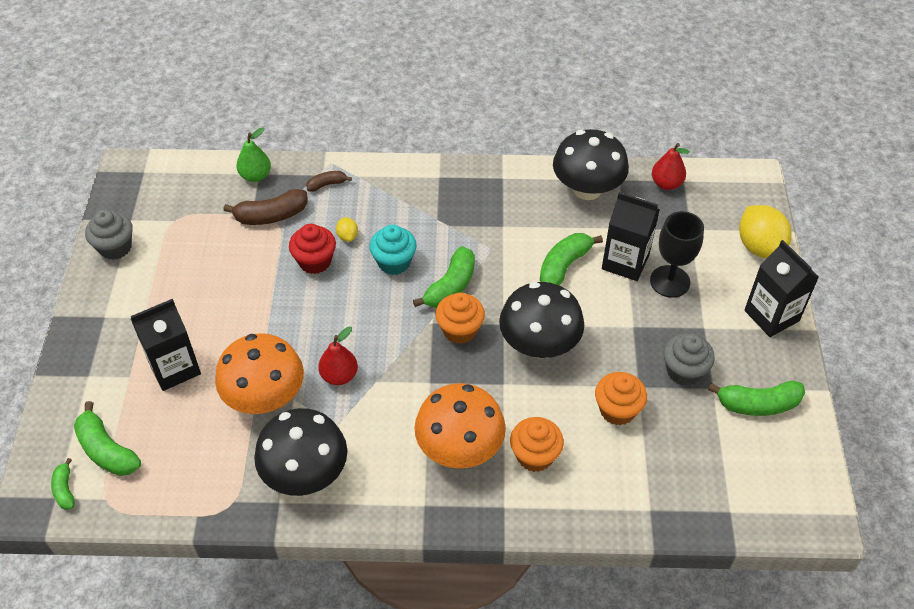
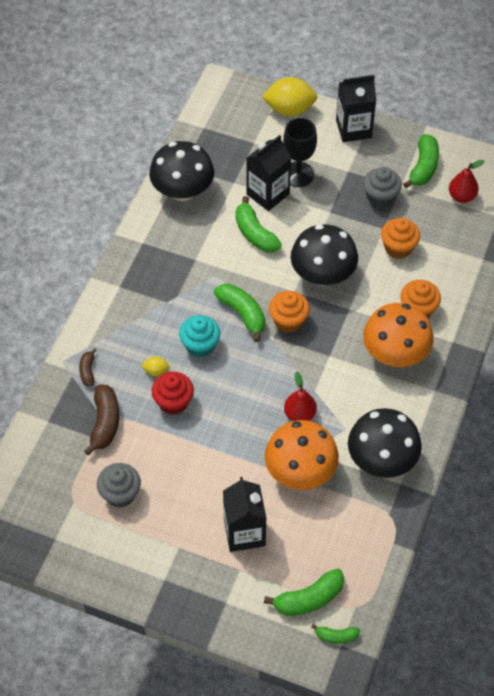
camera: 70 degrees left, 5 degrees up
(115, 247) = (85, 557): grey cupcake -> grey cupcake (120, 494)
(255, 176) = (49, 424): green pear -> none
(666, 184) = (202, 139): red pear -> red pear (462, 196)

